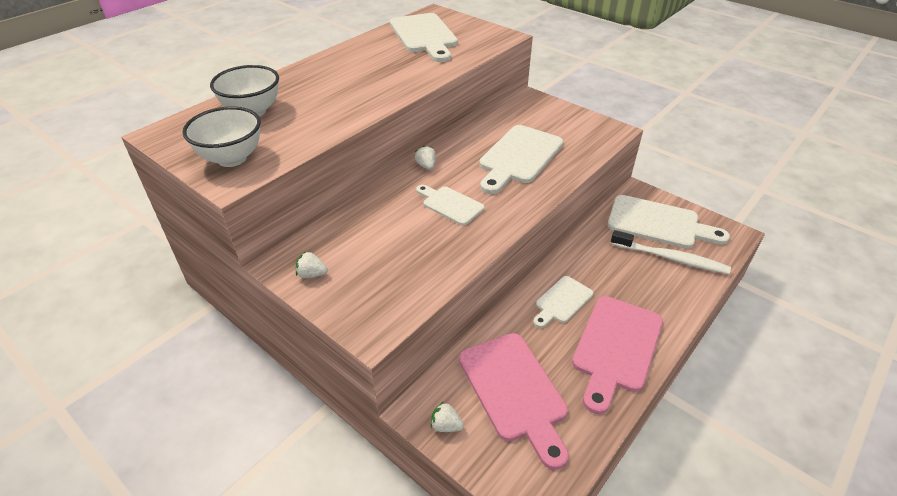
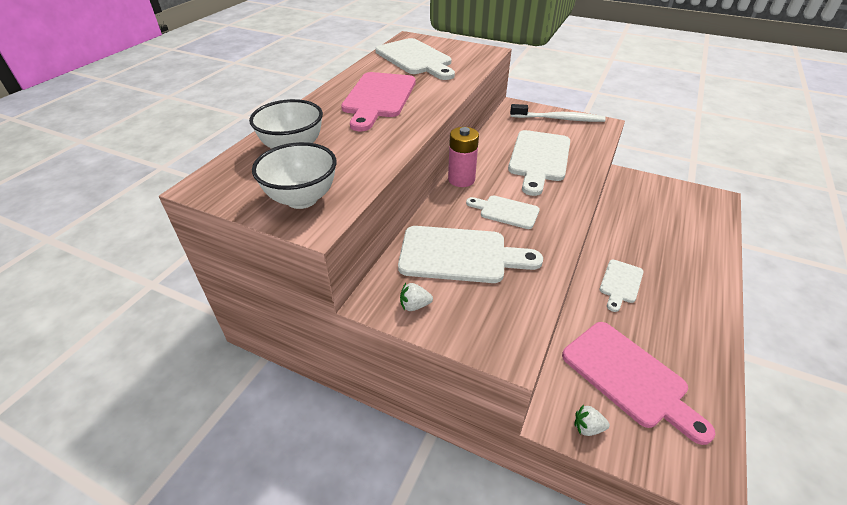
camera: 15 degrees left, 0 degrees up
(426, 166) = (461, 179): white strawberry -> pink battery
(616, 347) = (689, 315): pink cutting board -> pink cutting board (378, 98)
(658, 223) = (657, 199): white cutting board -> white cutting board (459, 255)
(671, 258) = (684, 227): white toothbrush -> white toothbrush (559, 119)

